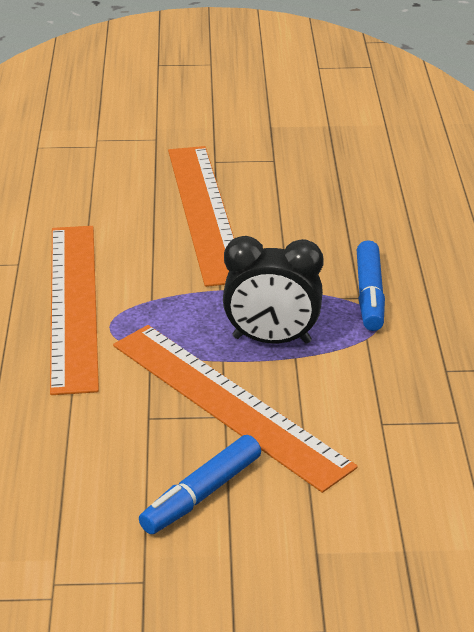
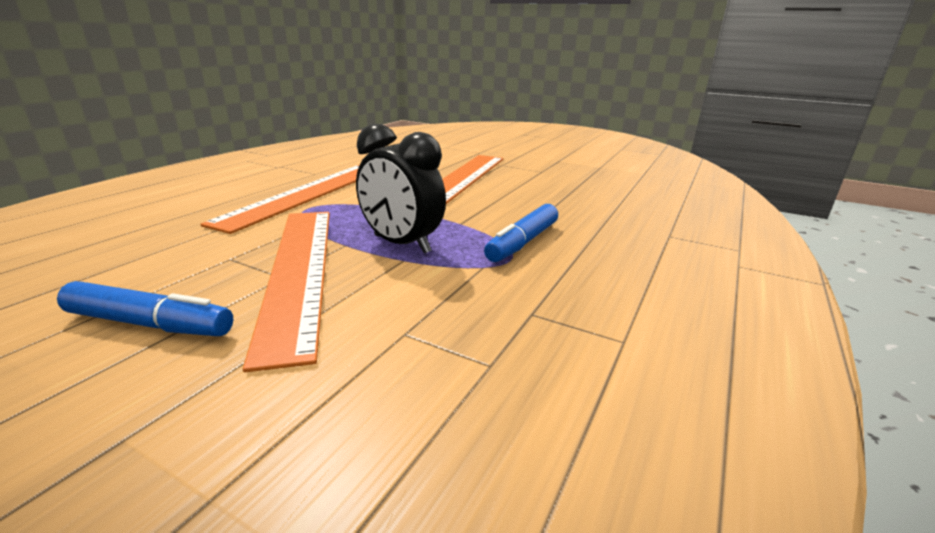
camera: 30 degrees right, 10 degrees down
(201, 494) = (150, 324): blue marker -> blue marker turned 150 degrees counterclockwise

